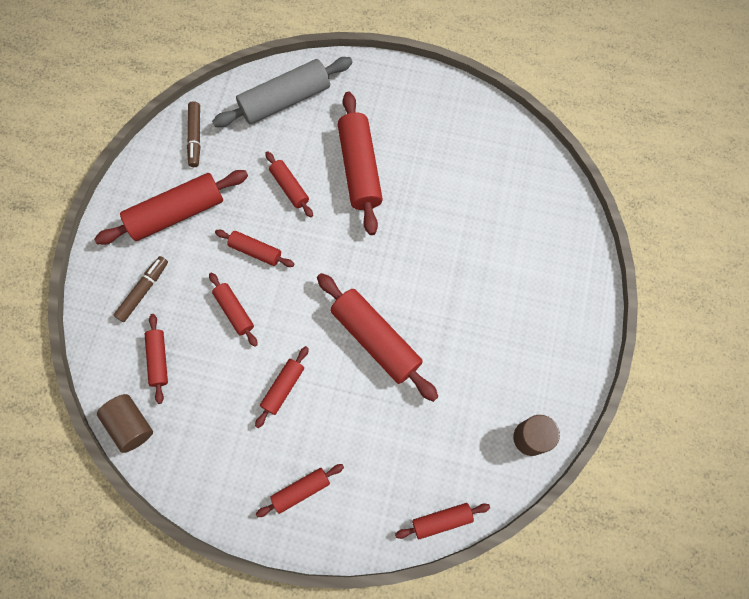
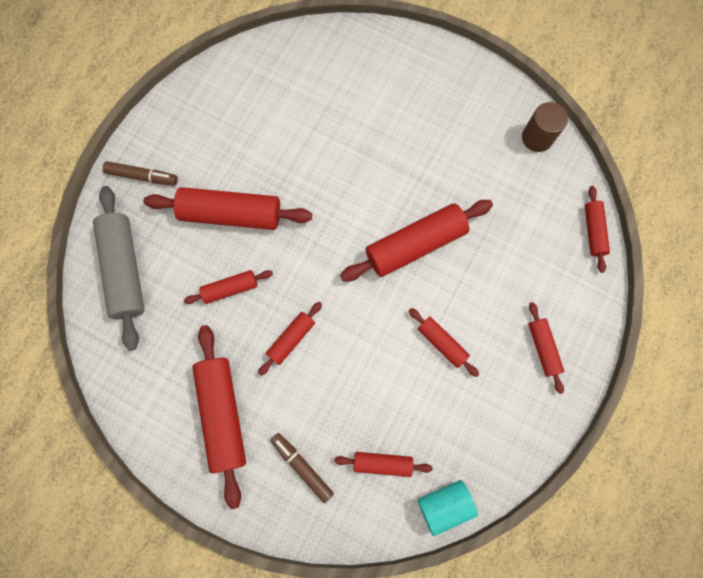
camera: 75 degrees left, 5 degrees up
(131, 425) = (444, 504): brown cylinder -> turquoise cylinder
(195, 137) = (136, 376): brown marker -> brown marker (142, 176)
(234, 311) = (350, 374): red rolling pin -> none

